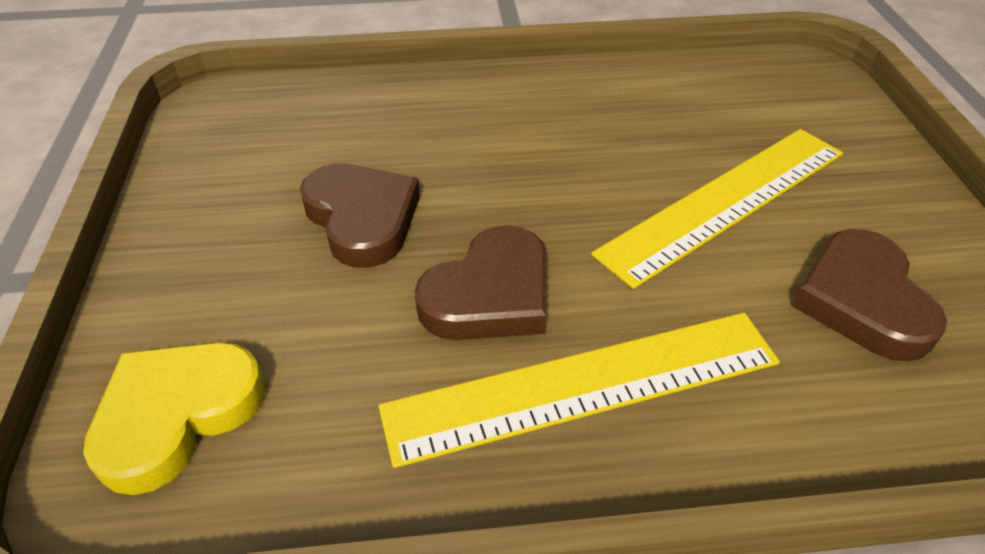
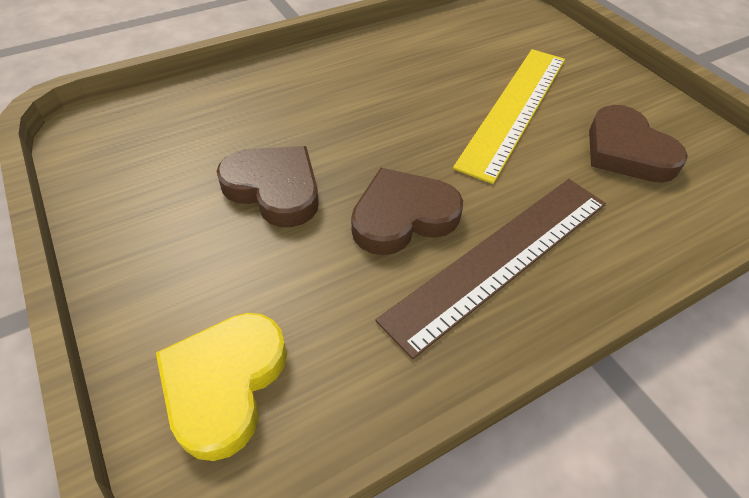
camera: 25 degrees left, 5 degrees up
(490, 294) = (402, 216): brown heart -> brown heart turned 135 degrees counterclockwise
(584, 386) = (501, 258): yellow ruler -> brown ruler

